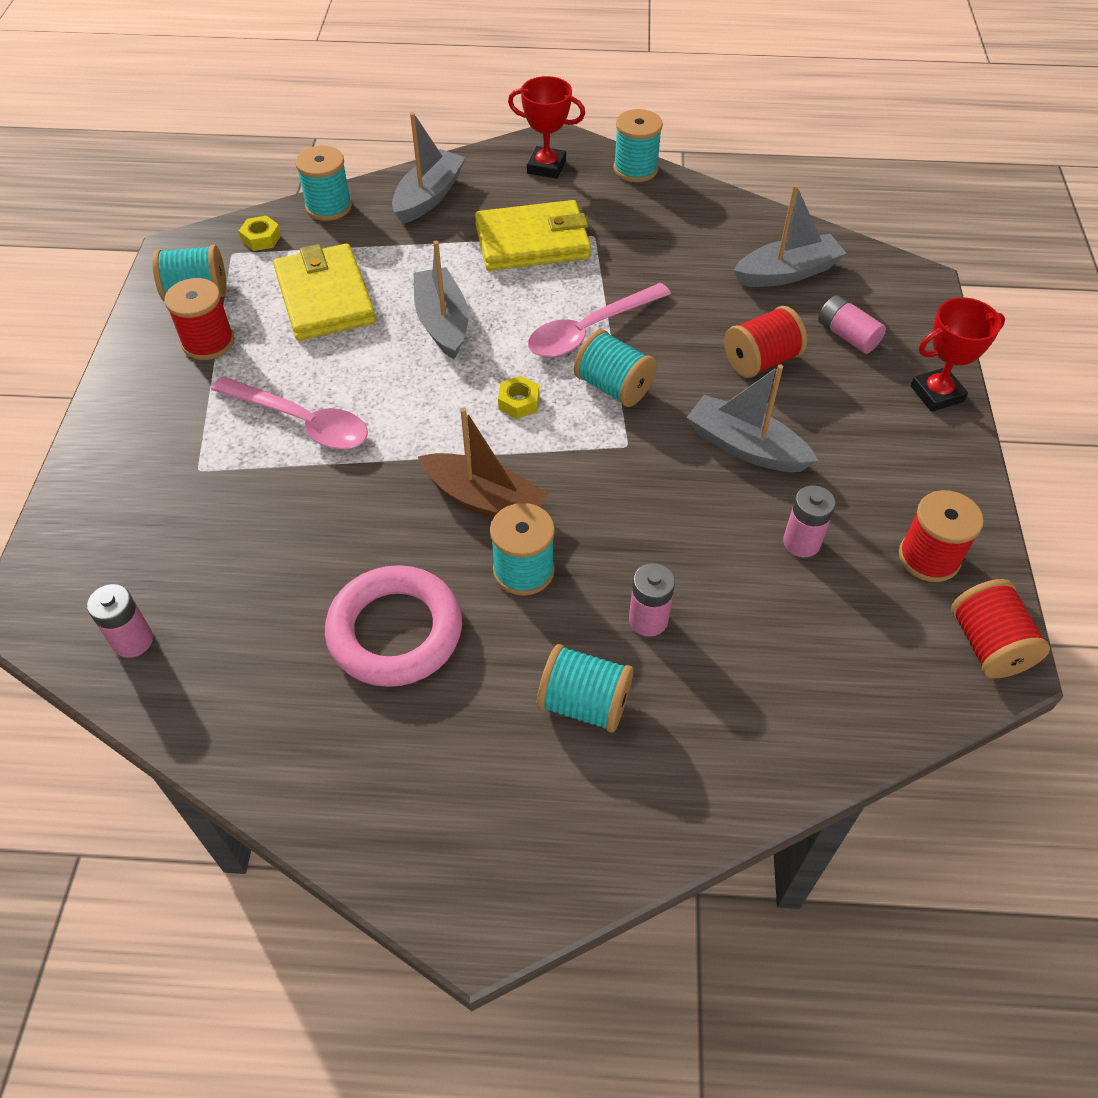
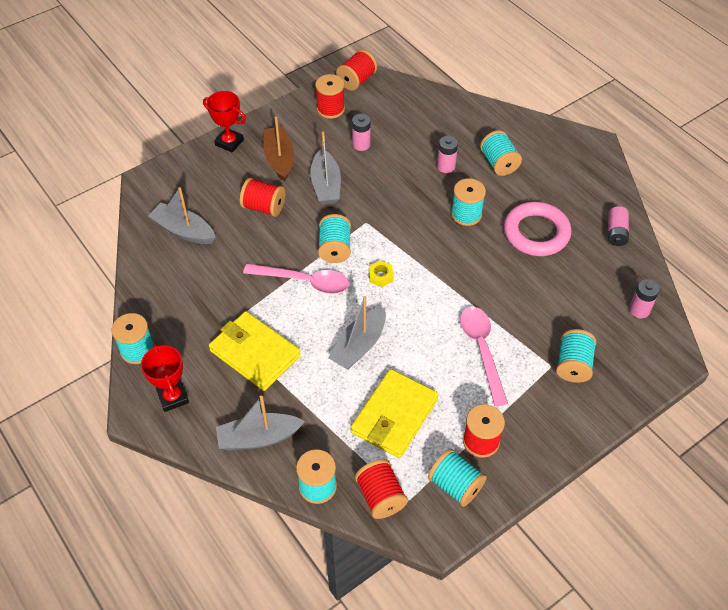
camera: 130 degrees left, 0 degrees up
(170, 493) = (573, 365): none -> turquoise spool
(261, 238) = (380, 496): yellow nut -> red spool
(484, 500) = (448, 250): brown boat -> brown boat (279, 159)
(847, 336) = (215, 187): pink battery -> pink battery (616, 232)

